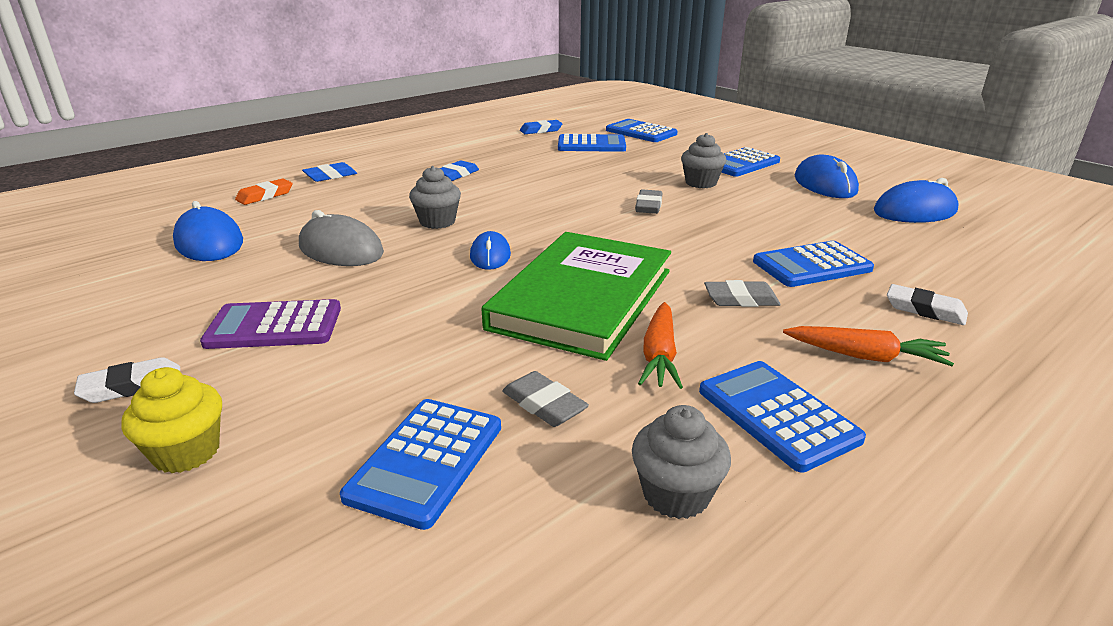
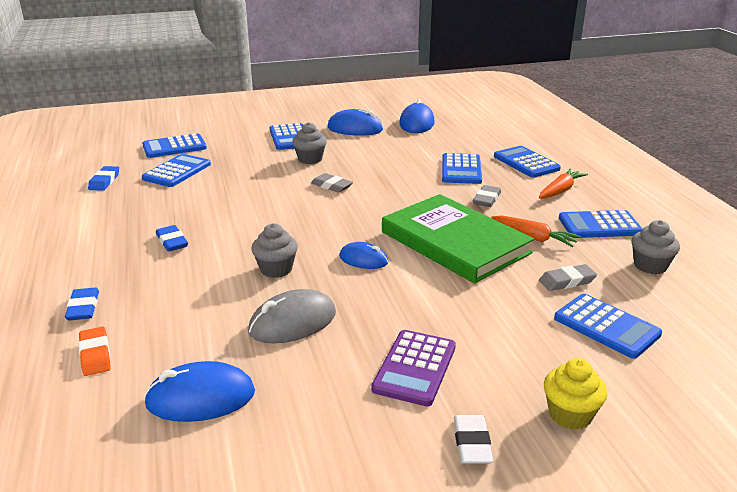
camera: 65 degrees left, 0 degrees up
(925, 310) = (526, 163): white eraser -> blue calculator

